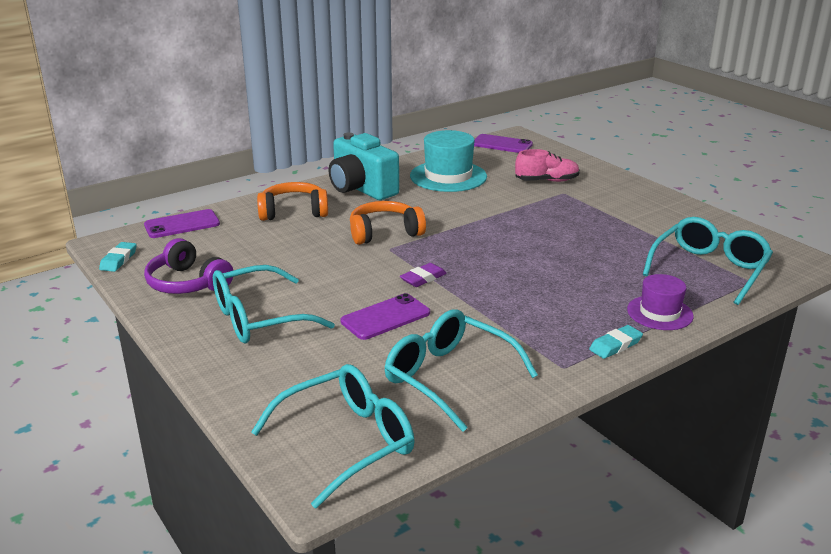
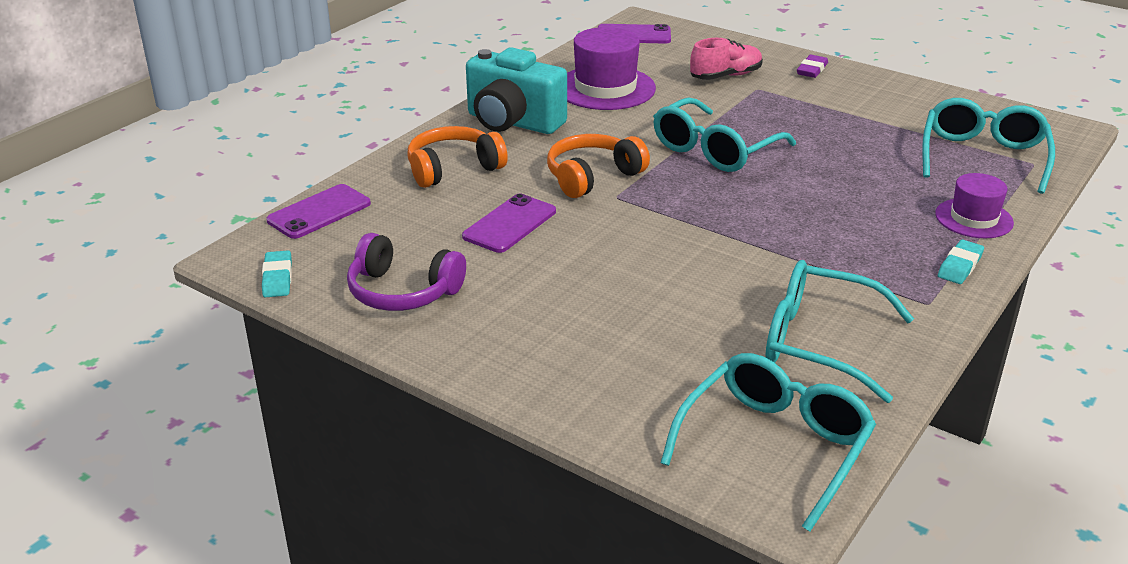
camera: 20 degrees left, 5 degrees up
(259, 318) = (537, 319): turquoise glasses -> turquoise glasses (715, 150)
(385, 317) = (687, 285): purple phone -> purple phone (509, 224)
(423, 278) = (688, 227): purple eraser -> purple eraser (812, 70)
(448, 176) = (605, 88): turquoise hat -> purple hat

